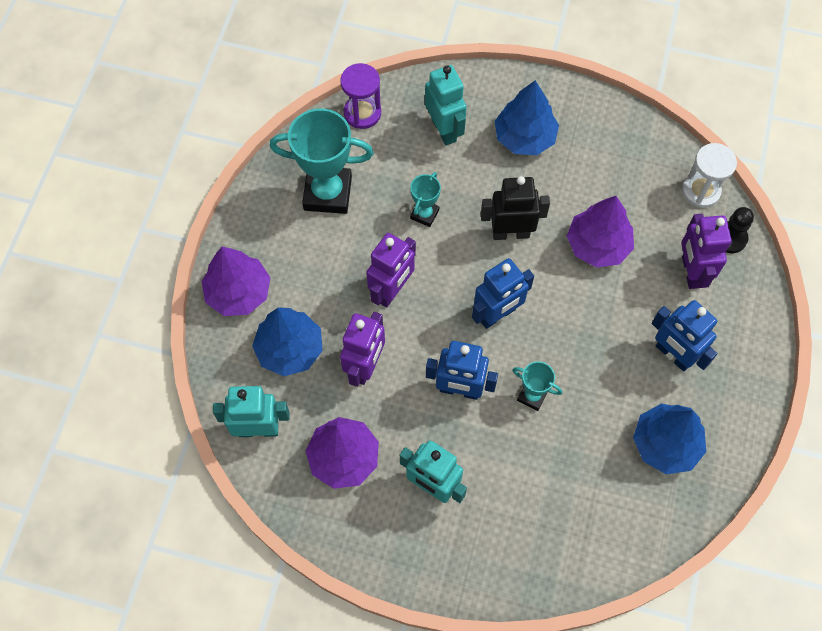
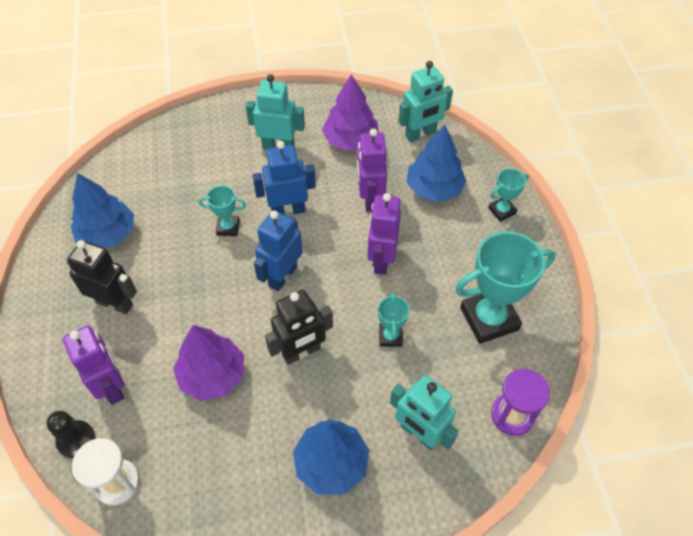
camera: 155 degrees right, 10 degrees down
(238, 292) = (502, 211): purple tree -> turquoise trophy
(673, 355) = (115, 303): blue robot -> black robot

